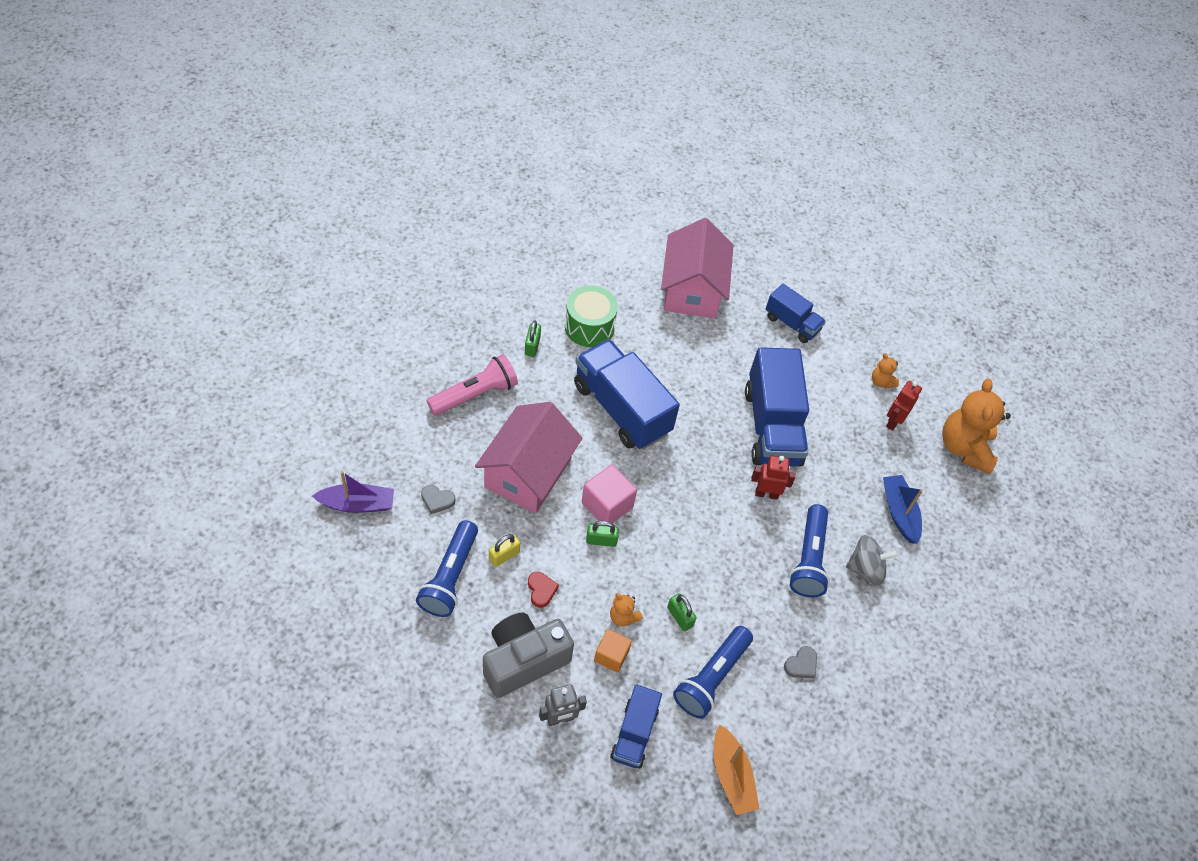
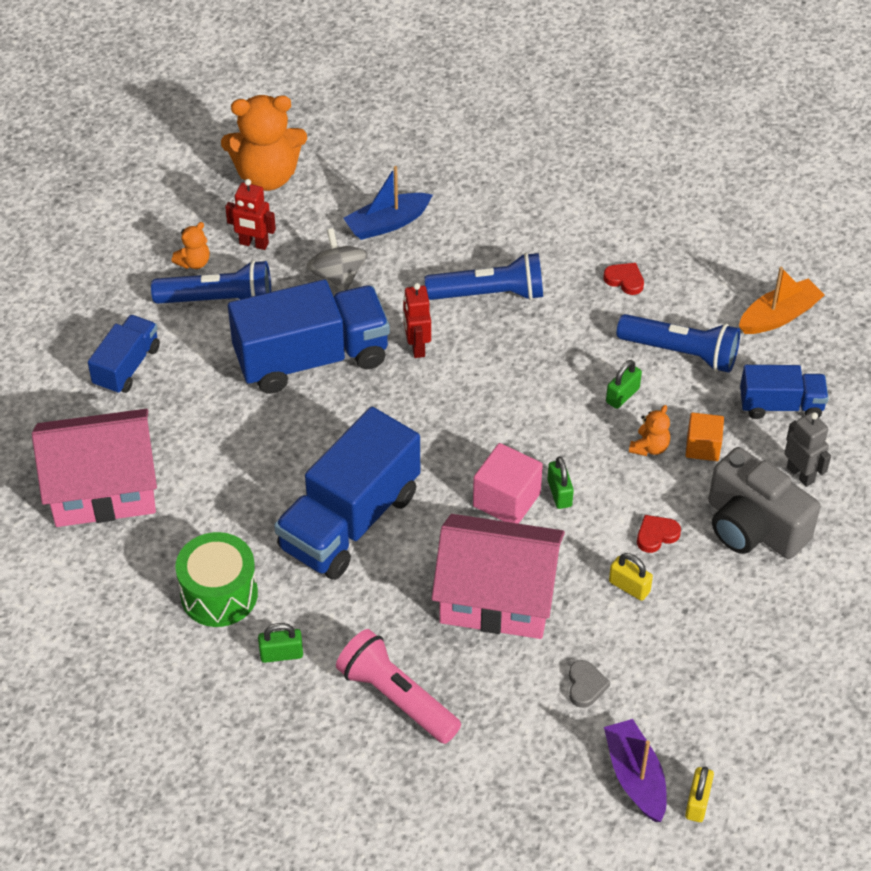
camera: 100 degrees left, 5 degrees down
(322, 533) = (697, 802): none -> yellow padlock
(450, 577) = (686, 635): blue flashlight -> blue flashlight (219, 300)
(801, 664) = (624, 280): grey heart -> red heart
(865, 568) = (477, 243): grey spinning top -> grey spinning top (338, 277)

